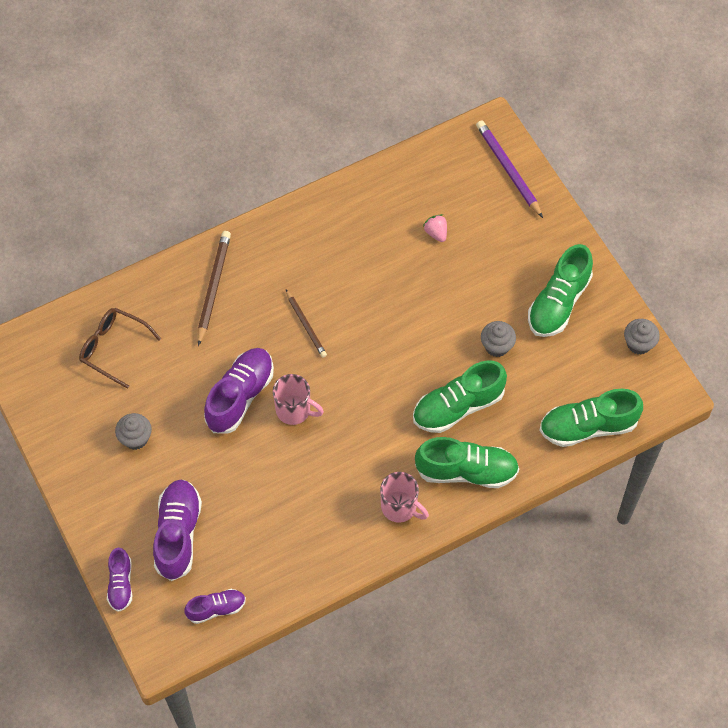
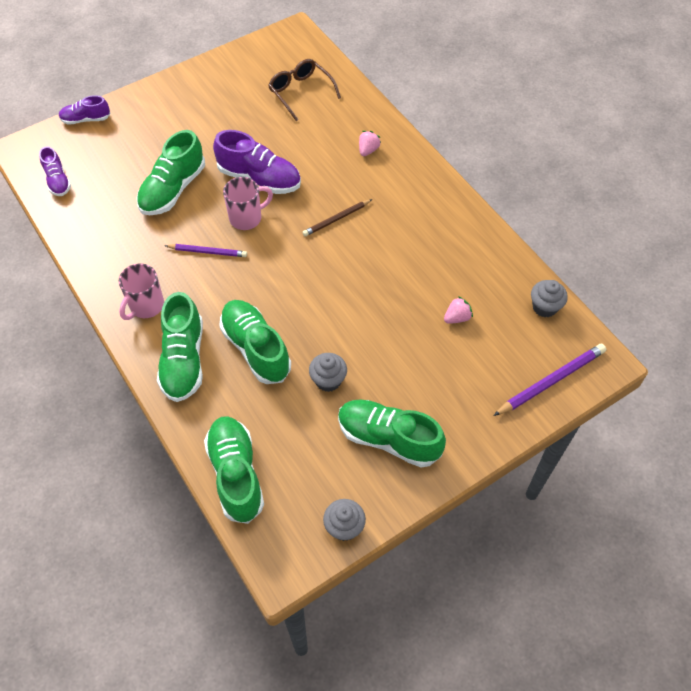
camera: 85 degrees right, 5 degrees down
(114, 348) = (301, 93): brown glasses -> brown glasses turned 60 degrees counterclockwise
(135, 438) = (217, 115): grey cupcake -> grey cupcake (544, 307)
(178, 534) = (128, 150): purple shoe -> none
(213, 287) = (368, 150): brown pencil -> pink strawberry
(245, 484) = (173, 189): none -> green shoe
(294, 410) = (247, 218): pink mug -> pink mug turned 135 degrees counterclockwise
(336, 449) = (207, 252): none -> purple pencil

